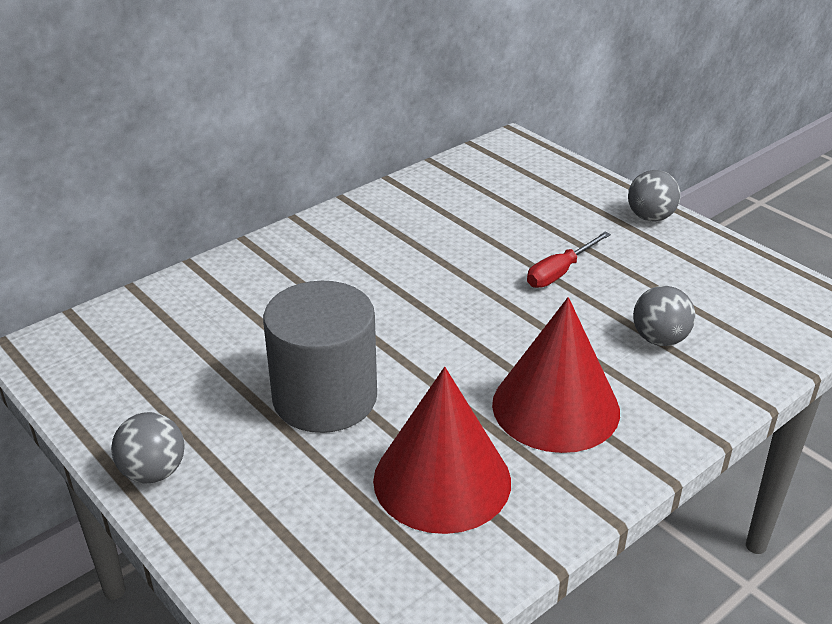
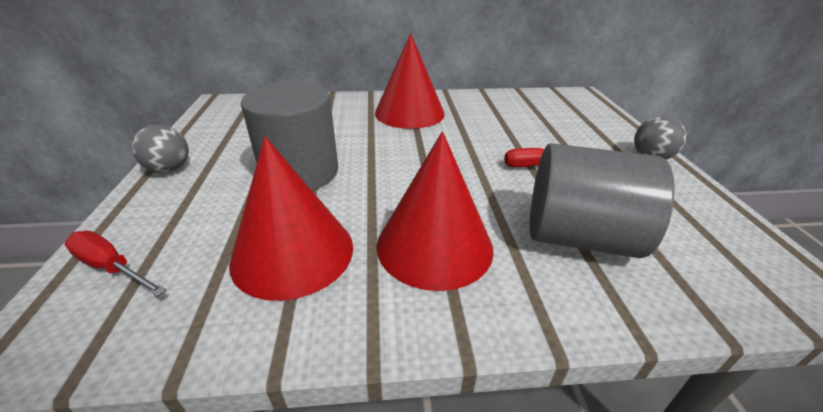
camera: 35 degrees right, 0 degrees up
(287, 588) = (112, 267): none -> red screwdriver
(343, 256) = (409, 113): none -> red cone
(659, 339) = (578, 237): grey ball -> grey cylinder

